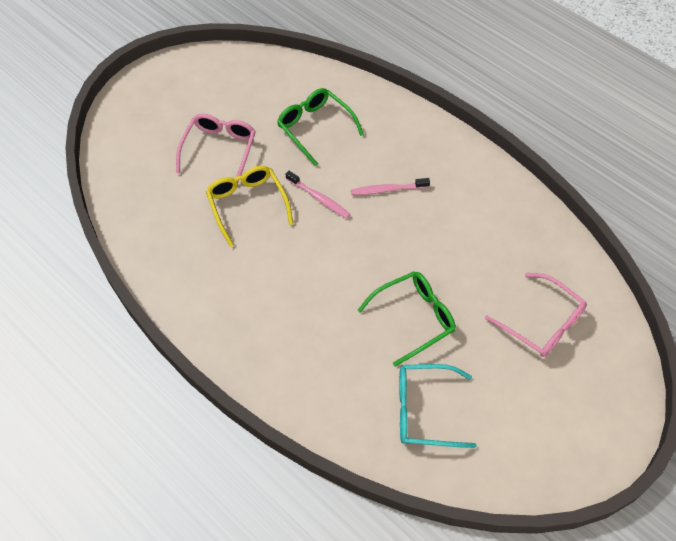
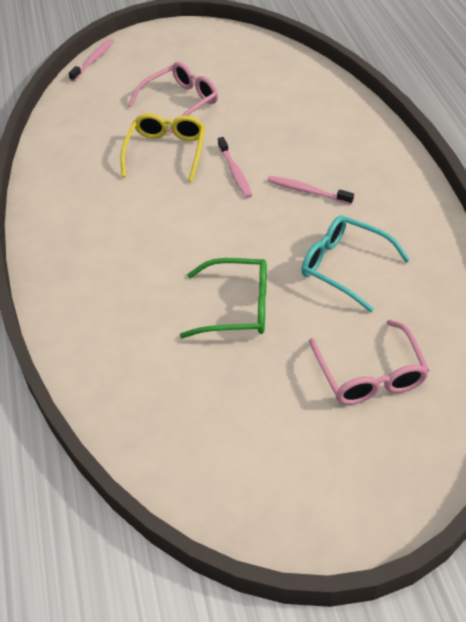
camera: 35 degrees right, 10 degrees down
(102, 138) = (93, 60): none -> pink toothbrush
(315, 128) = (281, 117): green glasses -> none
(425, 410) = (176, 391): turquoise glasses -> turquoise glasses (345, 267)

